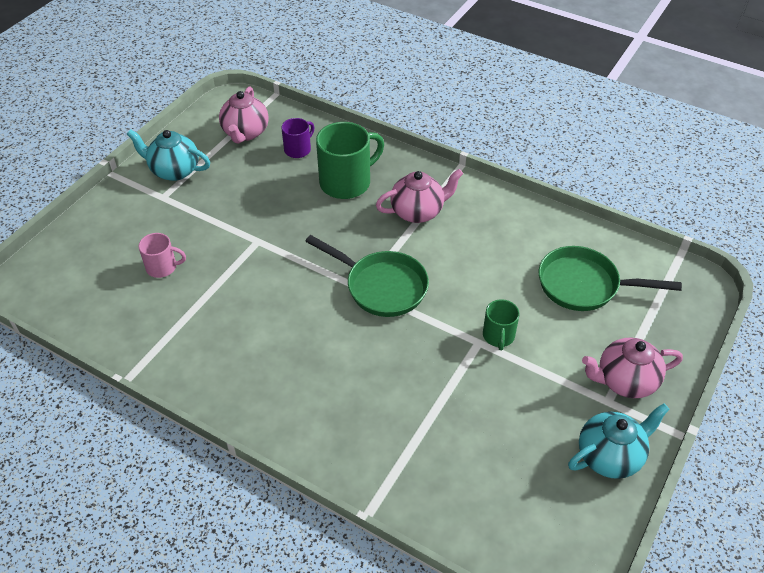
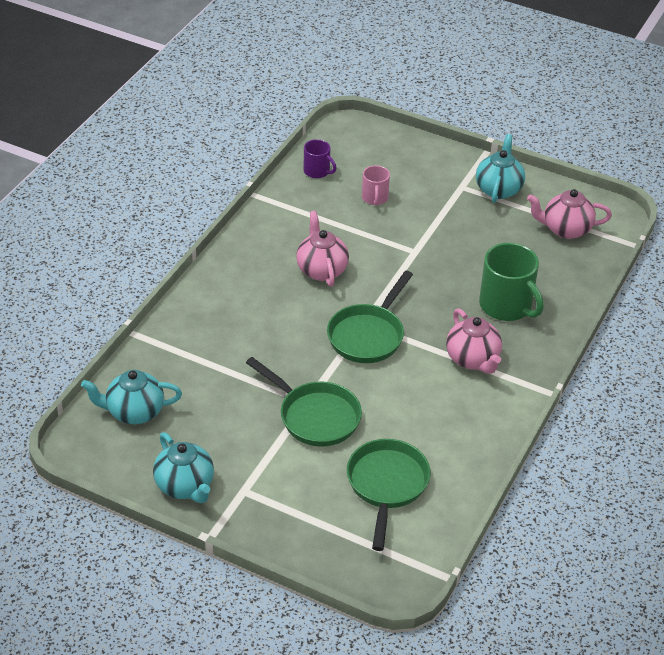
camera: 85 degrees right, 5 degrees down
(298, 149) = (549, 268): purple mug -> purple mug (317, 171)
(498, 336) = (315, 416): green mug -> green pan
(502, 512) = (134, 412): none -> turquoise teapot
(625, 381) = (267, 506): pink teapot -> pink teapot (321, 270)

